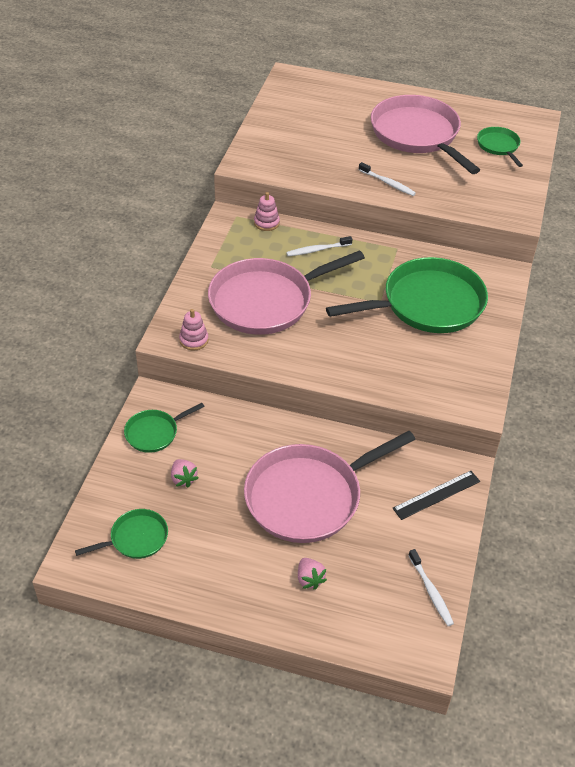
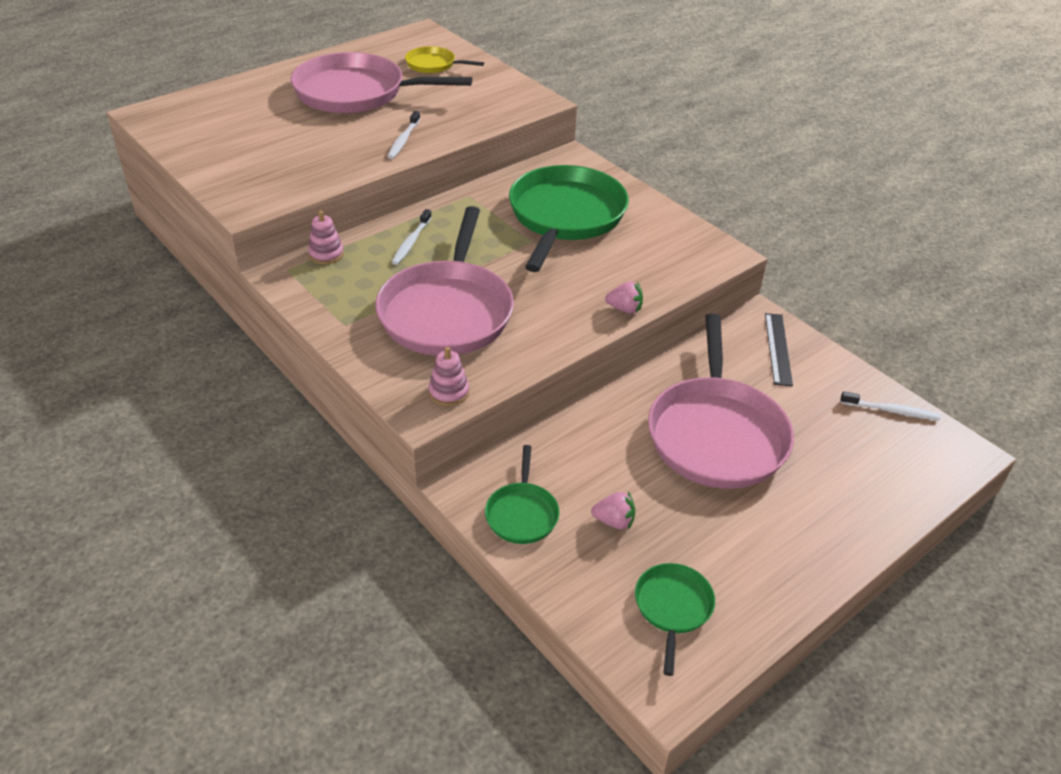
camera: 55 degrees left, 5 degrees down
(309, 579) = (825, 487): pink strawberry -> pink strawberry (624, 309)
(388, 183) = (403, 140): white toothbrush -> white toothbrush turned 120 degrees clockwise
(498, 146) = (433, 65): green pan -> yellow pan

